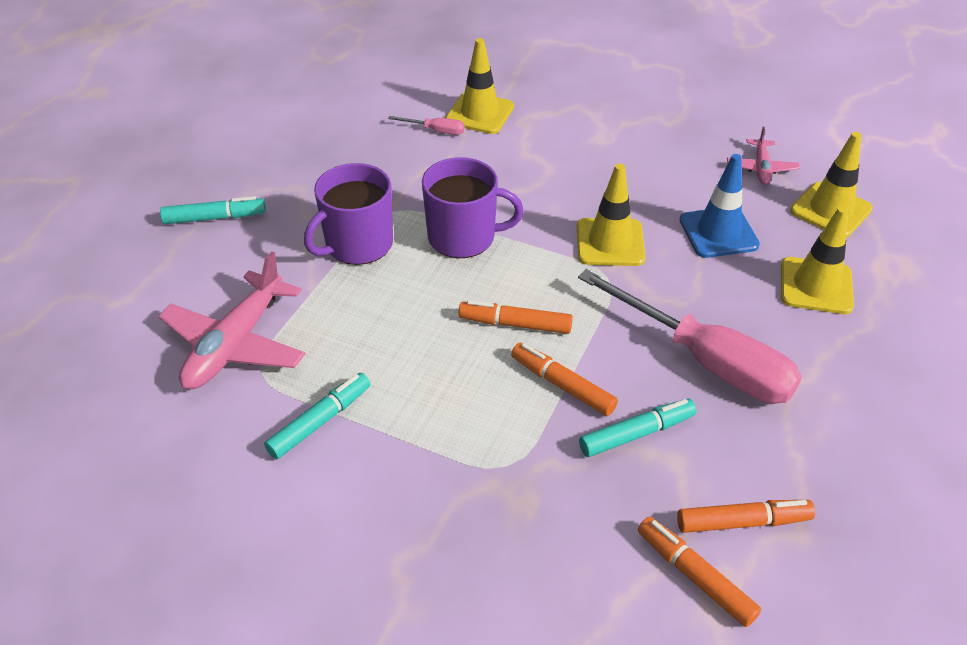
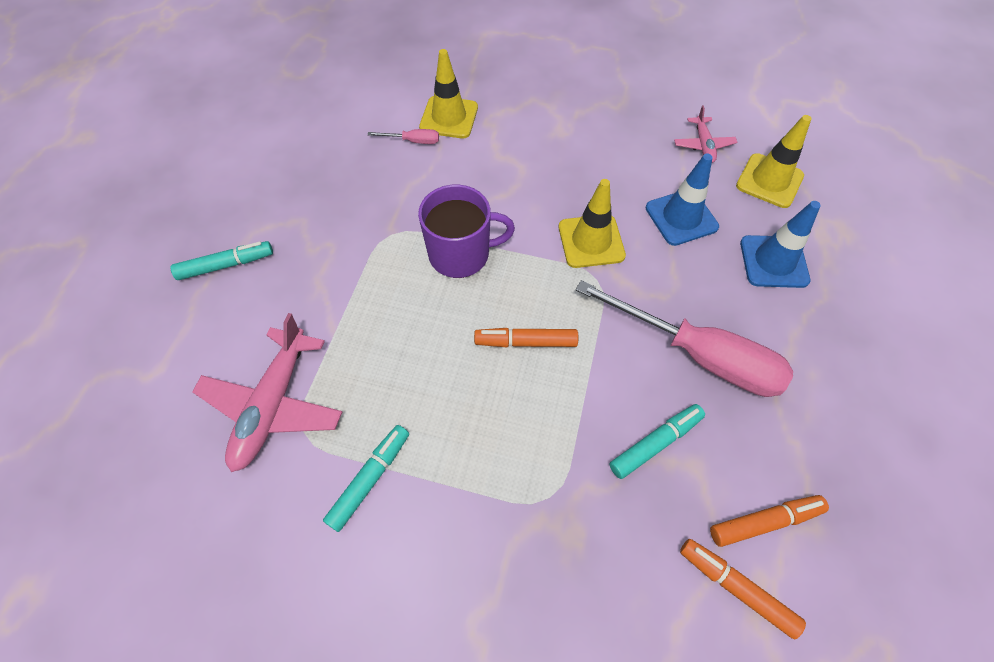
camera: 10 degrees left, 15 degrees up
(357, 244) = (366, 276): purple mug -> none
(562, 385) = (580, 401): orange marker -> none
(816, 286) = (773, 261): yellow traffic cone -> blue traffic cone

